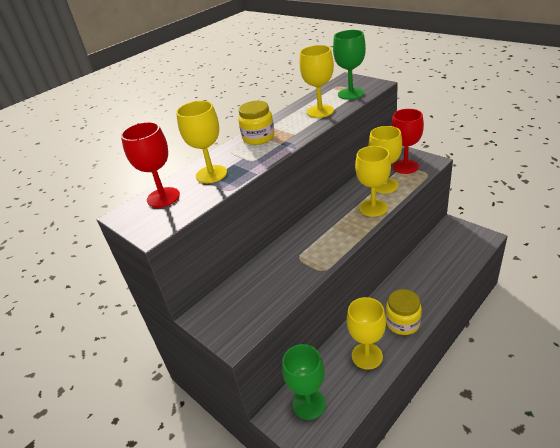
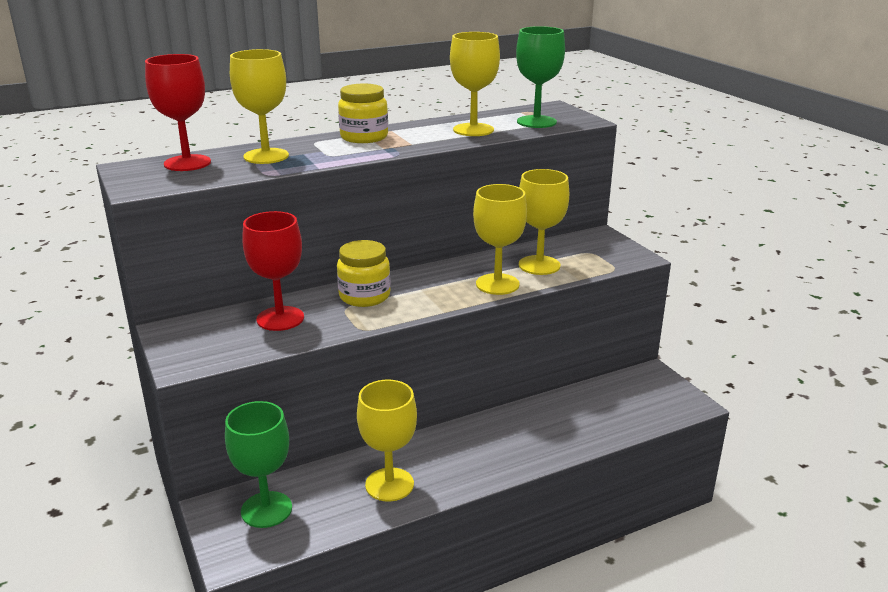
camera: 15 degrees right, 10 degrees down
(402, 323) = (473, 464): yellow jar -> yellow jar (364, 296)
(405, 167) = (591, 253): red goblet -> red goblet (280, 318)

